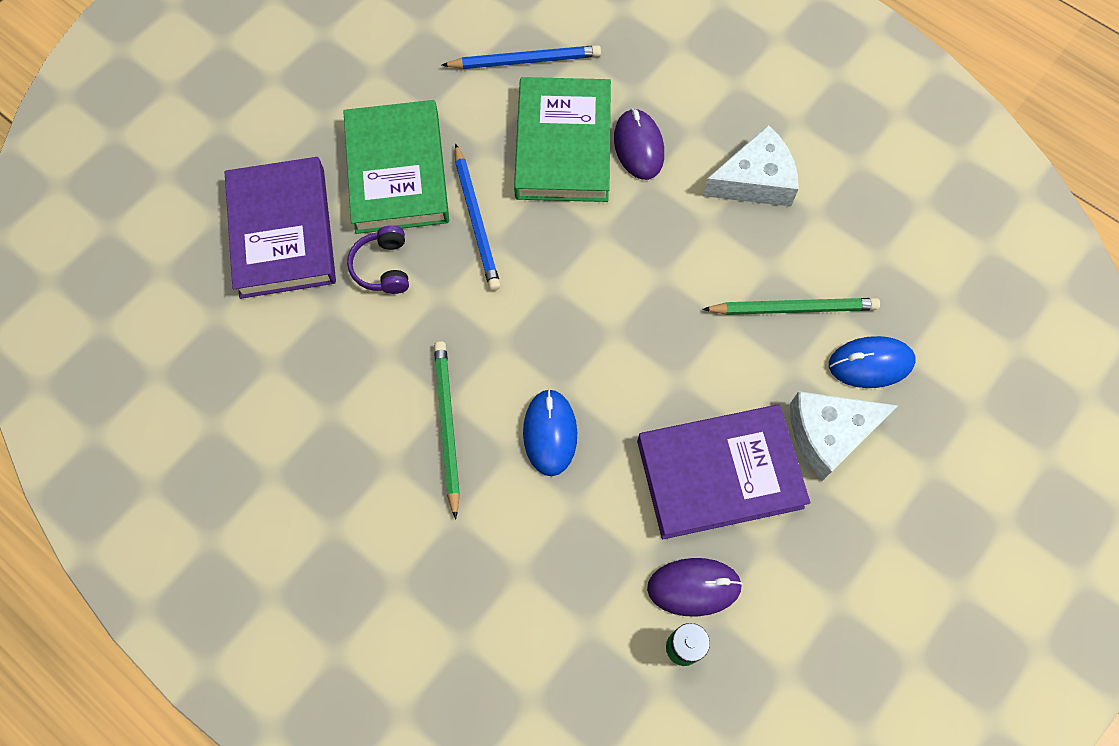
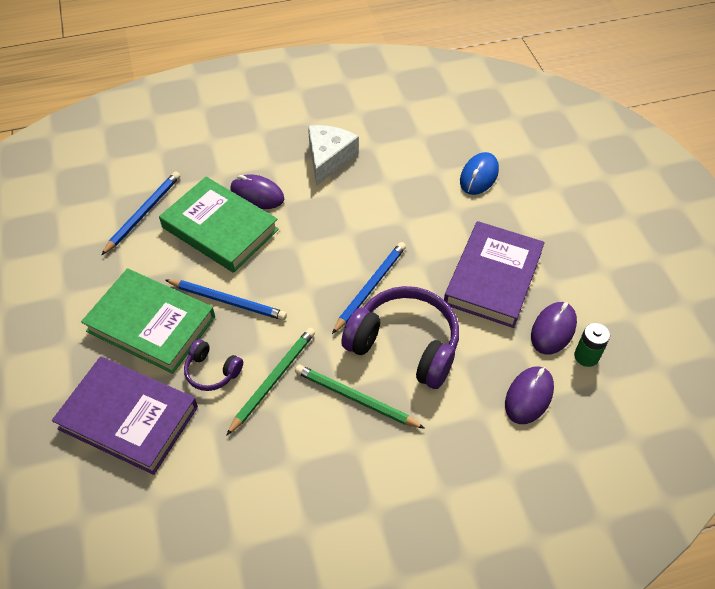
camera: 55 degrees left, 15 degrees down
(550, 433) = (404, 345): blue mouse -> purple headphones
(578, 609) = (529, 396): none -> purple mouse
(601, 348) = (370, 287): none -> blue pencil
(793, 308) = (420, 187): green pencil -> green pencil (273, 380)
(829, 434) = (506, 216): white cheese -> none

